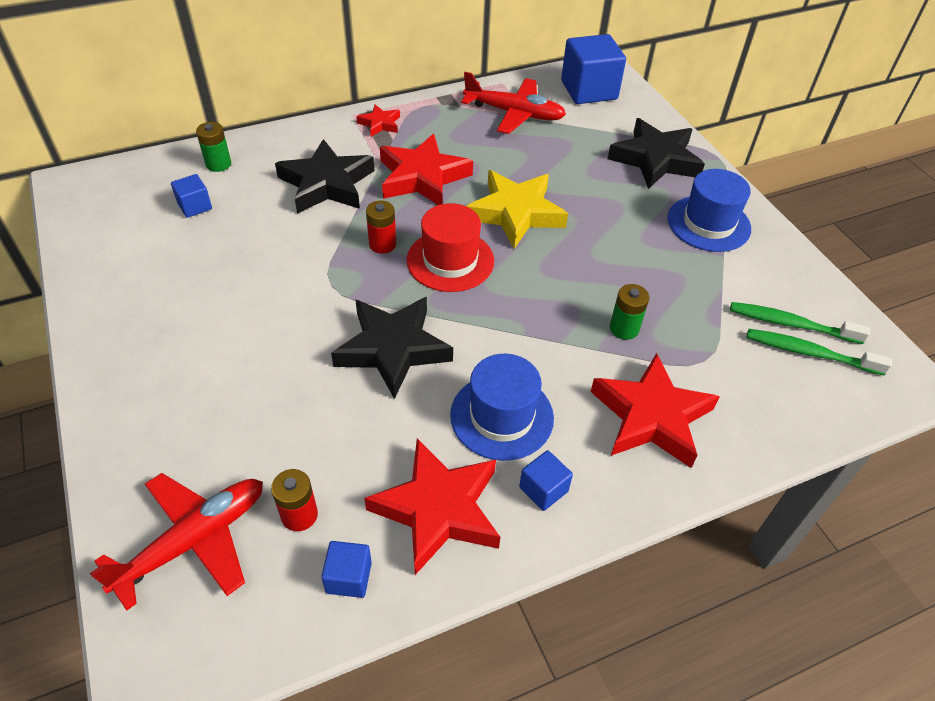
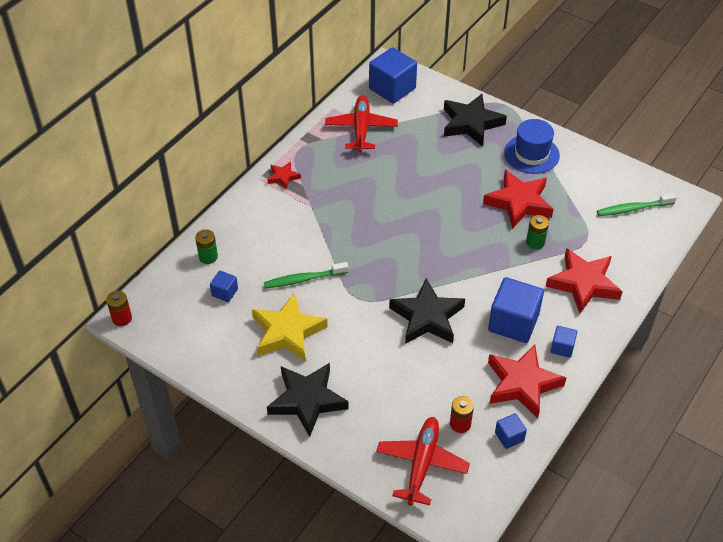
camera: 30 degrees left, 0 degrees up
(327, 184) = (292, 236): black star -> black star (307, 400)
(382, 244) = (363, 259): red battery -> red battery (122, 318)
(422, 177) = (346, 203): red star -> red star (519, 202)
(450, 260) = (411, 249): red hat -> none
(502, 416) = (513, 322): blue hat -> blue cube
(514, 113) = (361, 129): red plane -> red plane turned 75 degrees counterclockwise
(515, 213) = (421, 200): yellow star -> yellow star (287, 332)
(792, 324) = (614, 196): green toothbrush -> green toothbrush (304, 279)

